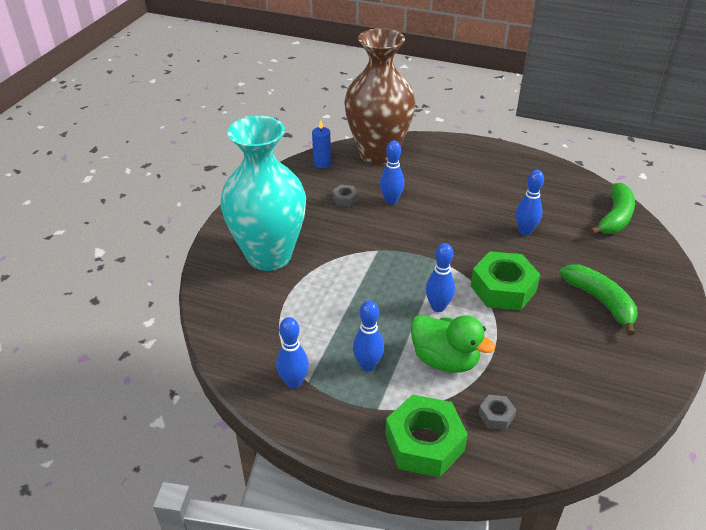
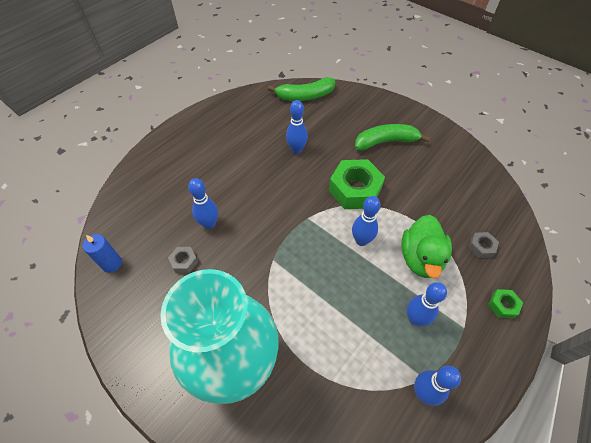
camera: 70 degrees left, 15 degrees up
(378, 154) = (131, 209): brown vase -> none
(424, 443) = (503, 305): green nut -> green nut, size x0.46
(445, 360) = (420, 258): green duck -> green duck turned 135 degrees clockwise
(615, 217) = (305, 96): green banana -> green banana turned 120 degrees clockwise

